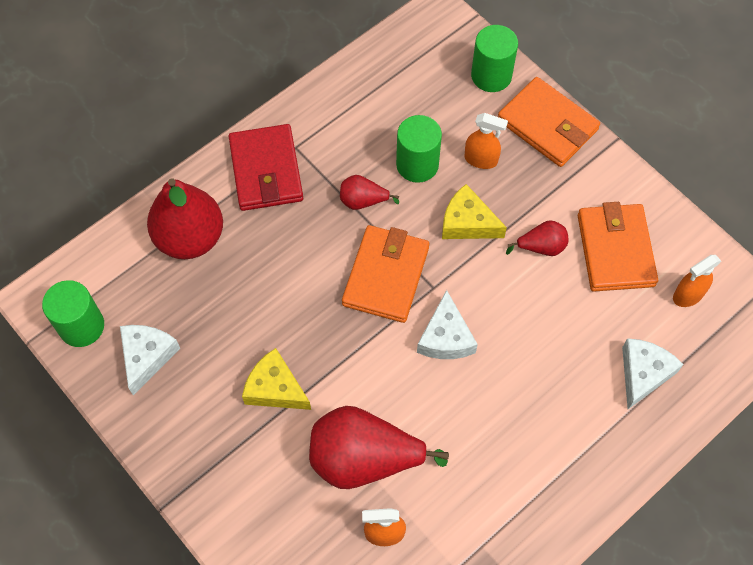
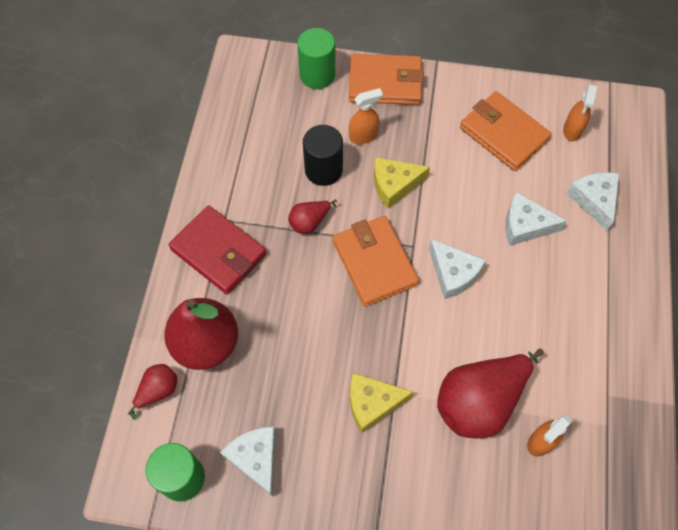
camera: 40 degrees left, 0 degrees up
(417, 164) = (323, 170): green cylinder -> black cylinder
(541, 247) = (456, 166): red pear -> red pear (158, 391)
(553, 346) = (525, 225): none -> white cheese

